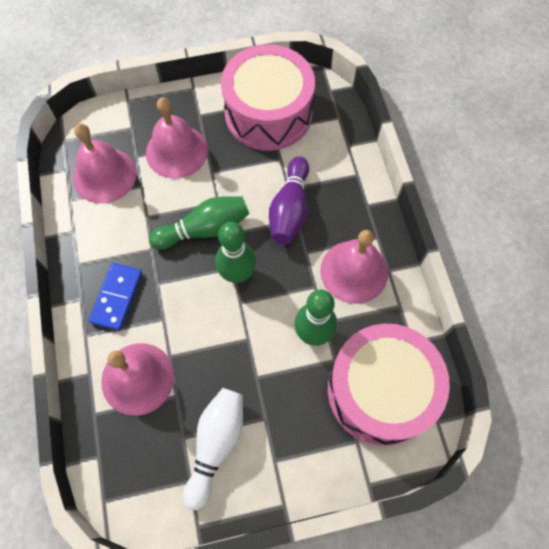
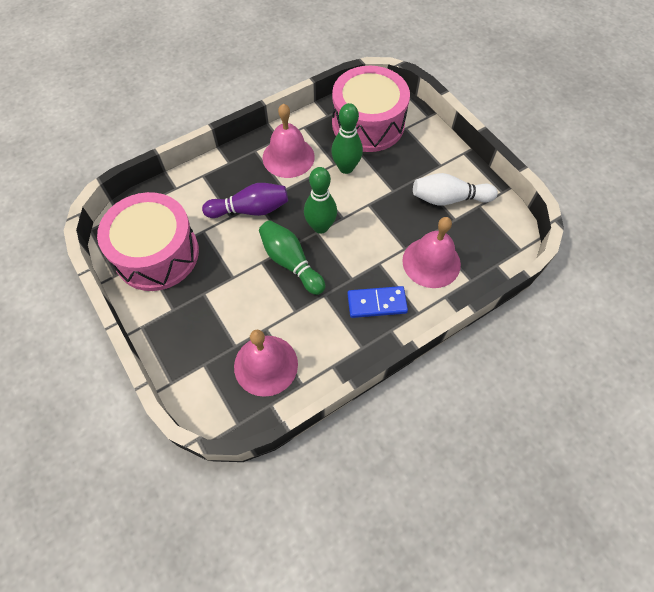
camera: 110 degrees left, 5 degrees down
(176, 151) = (220, 313): pink bell -> none

